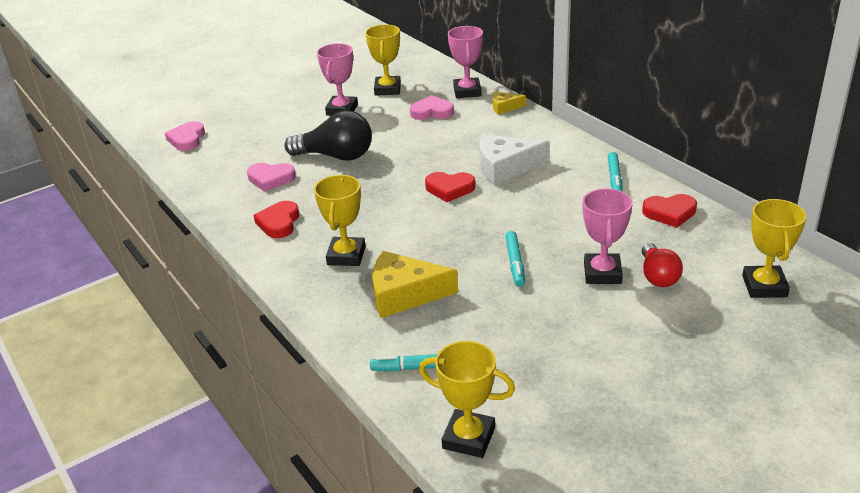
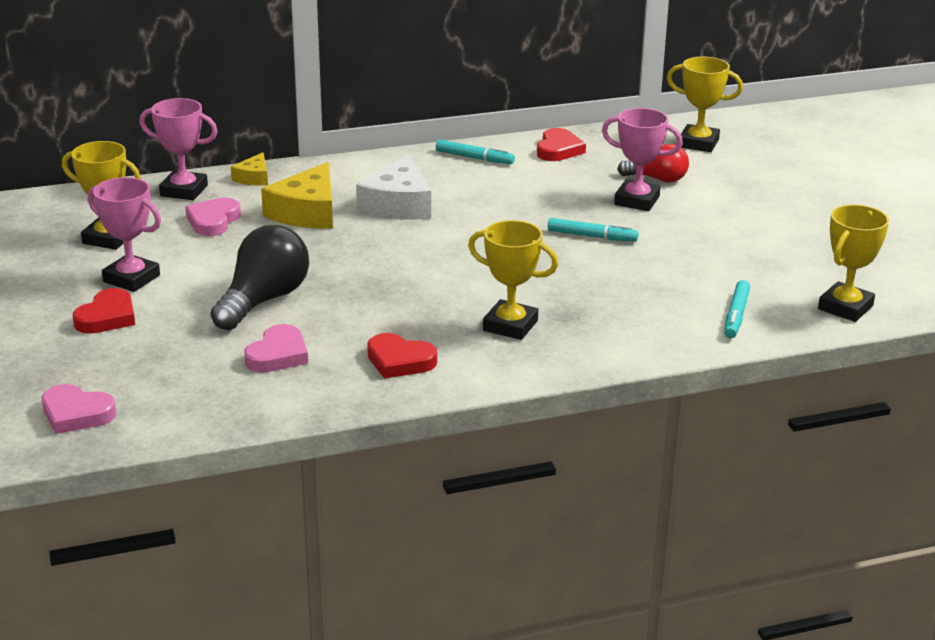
camera: 75 degrees left, 5 degrees down
(404, 294) = (609, 303): yellow cheese -> yellow cheese (307, 212)
(449, 189) = (416, 243): red heart -> red heart (107, 317)

